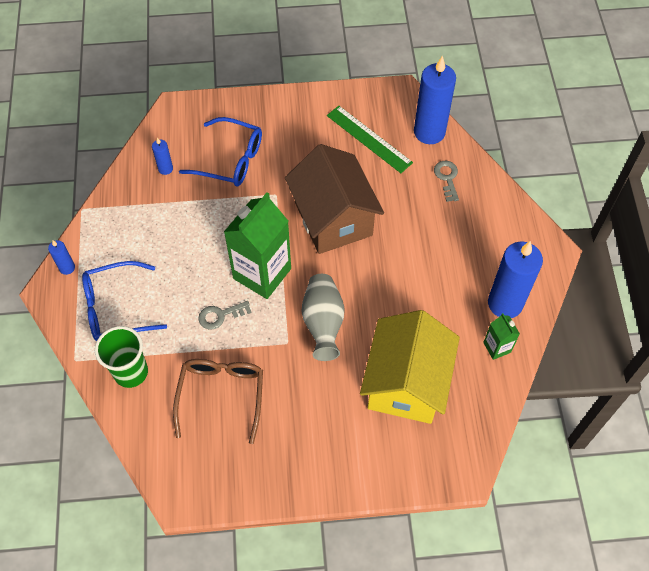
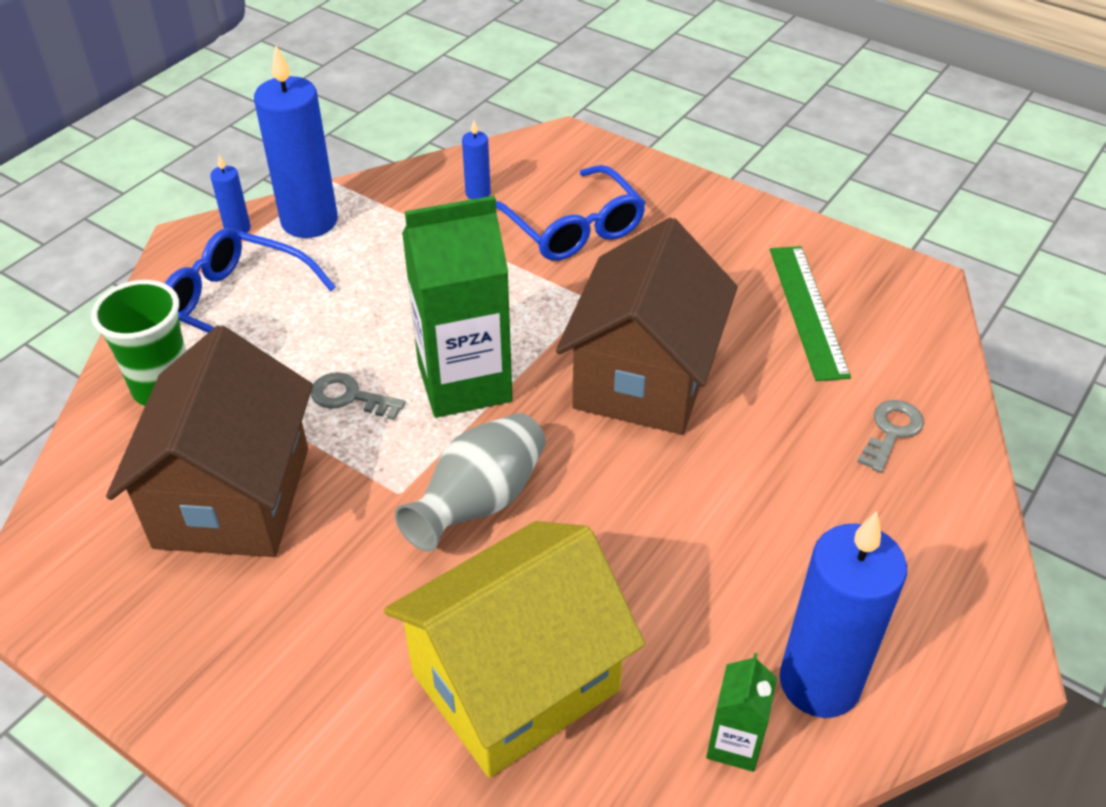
camera: 40 degrees right, 15 degrees down
(221, 396) = (232, 497): brown glasses -> brown house
(429, 132) = (920, 354): blue candle -> blue candle (309, 221)

